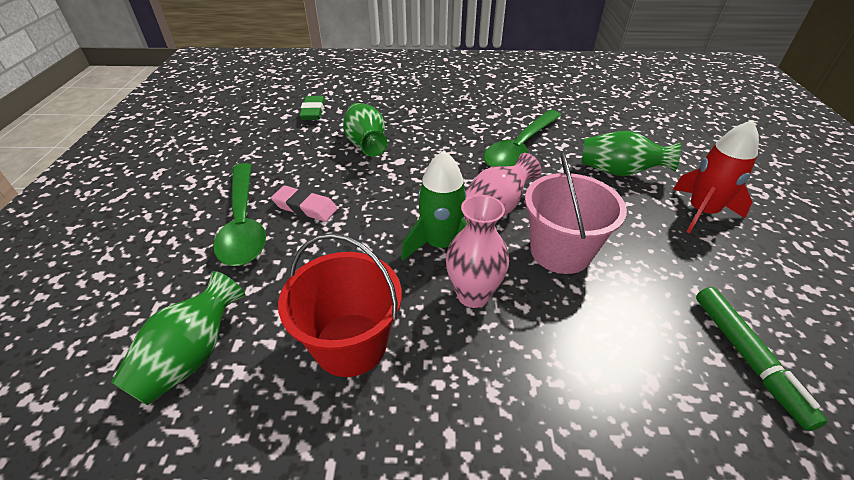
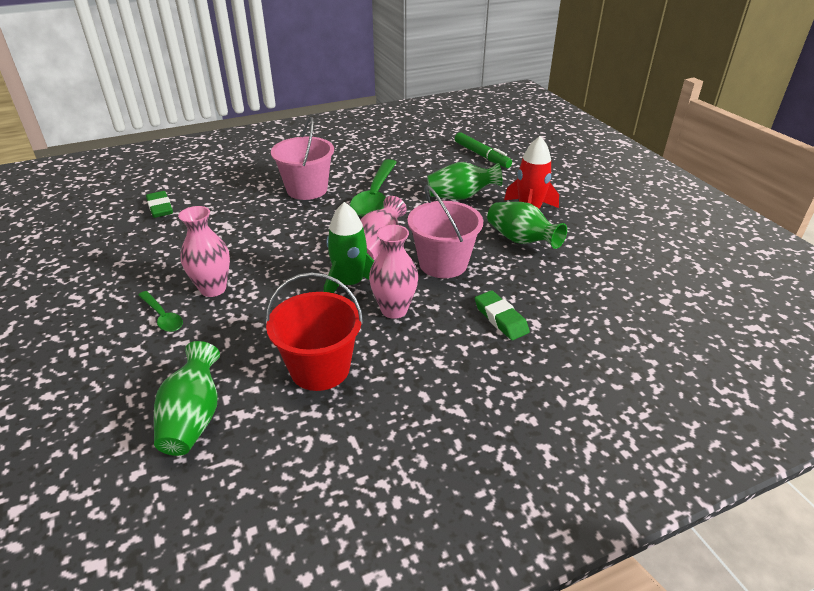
camera: 25 degrees left, 5 degrees down
(243, 224) = (163, 317): green spoon -> green spoon, size x0.50
(305, 207) = (213, 289): pink eraser -> pink vase
(366, 144) = (235, 224): green vase -> green vase (521, 240)
(454, 124) = (307, 189): none -> pink bucket
(603, 356) = (501, 319): none -> green eraser
(747, 358) = (586, 292): green marker -> green marker (482, 155)

